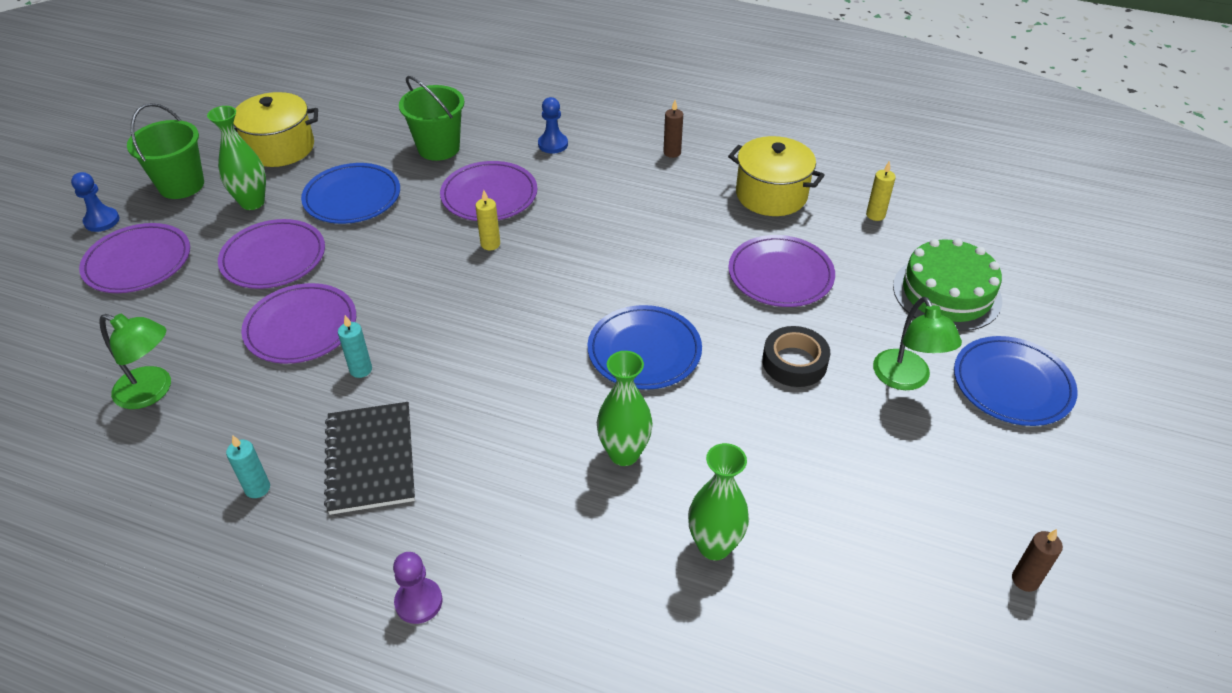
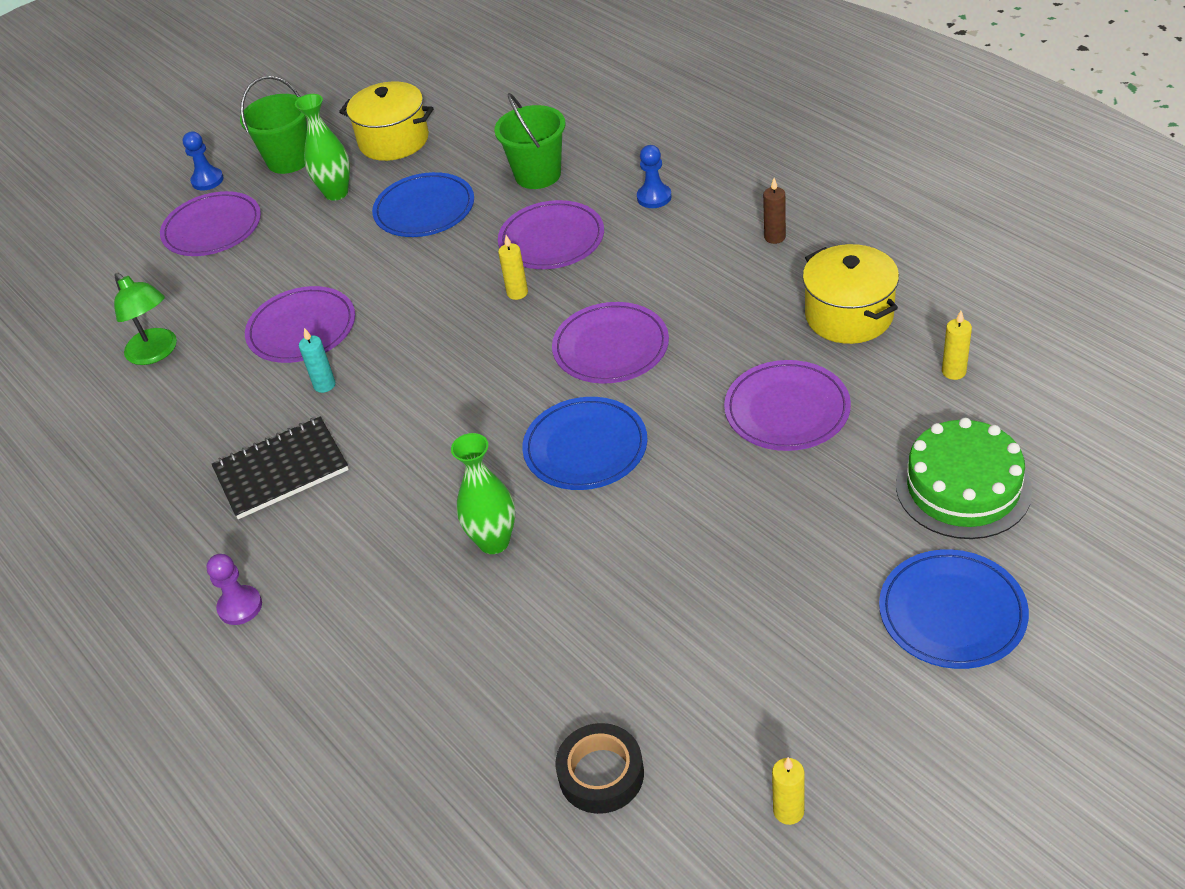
camera: 35 degrees right, 0 degrees up
(257, 488) = (182, 464): turquoise candle -> none
(273, 258) = (320, 254): purple plate -> purple plate (611, 347)
(371, 459) = (281, 470): black notebook -> black notebook turned 45 degrees clockwise
(714, 546) = (512, 657): green vase -> none
(794, 362) = (727, 508): black tape -> black tape (601, 774)
(906, 379) = (834, 566): green lamp -> none
(1025, 580) = (788, 811): brown candle -> yellow candle

